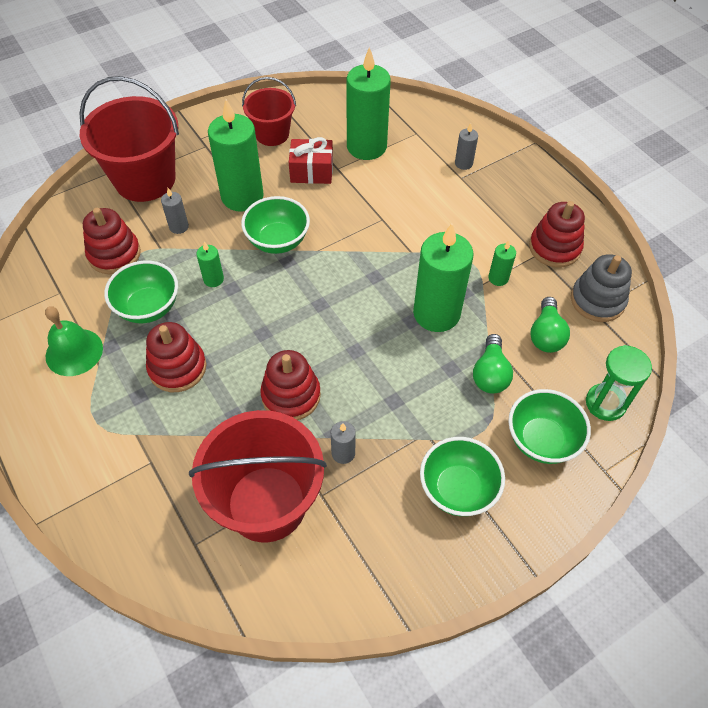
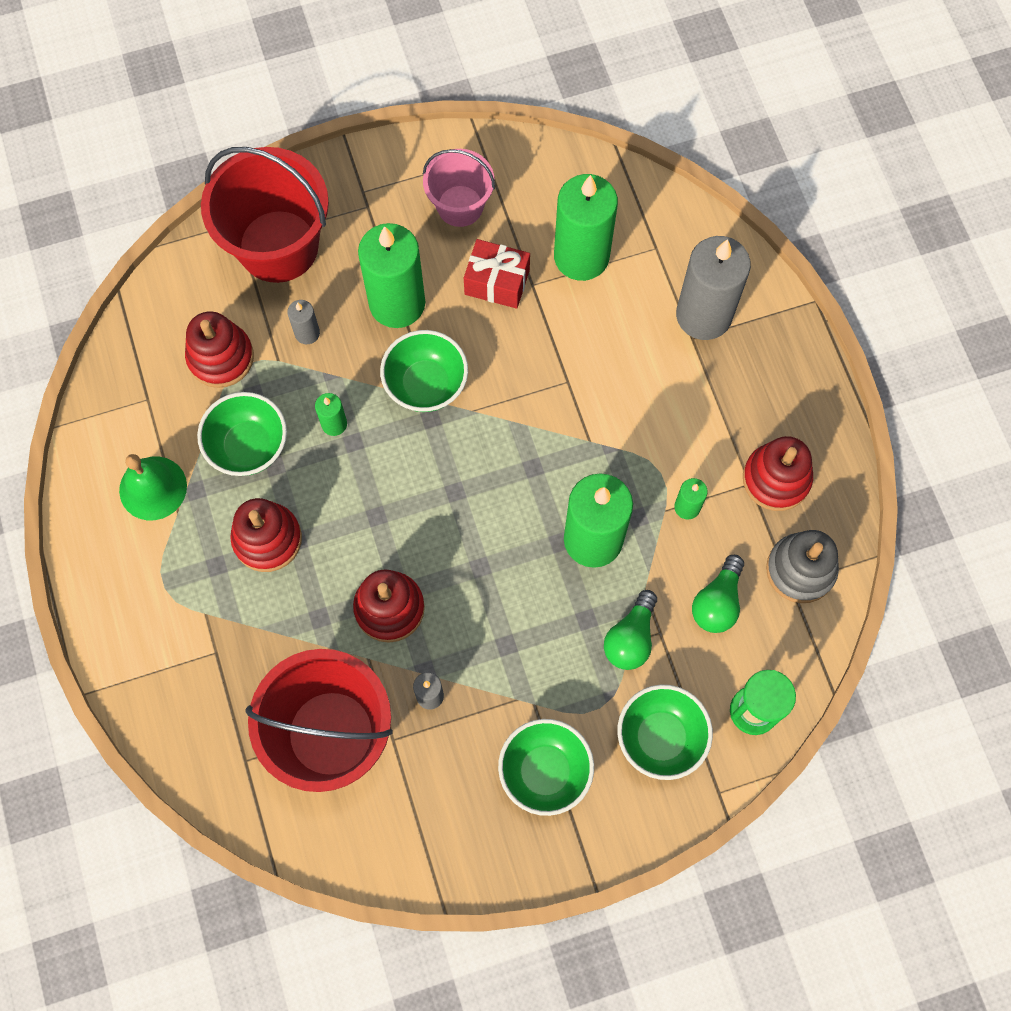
camera: 15 degrees right, 15 degrees up
(272, 134) = (460, 206): red bucket -> pink bucket
(463, 163) = (703, 315): grey candle -> grey candle, size x2.24

